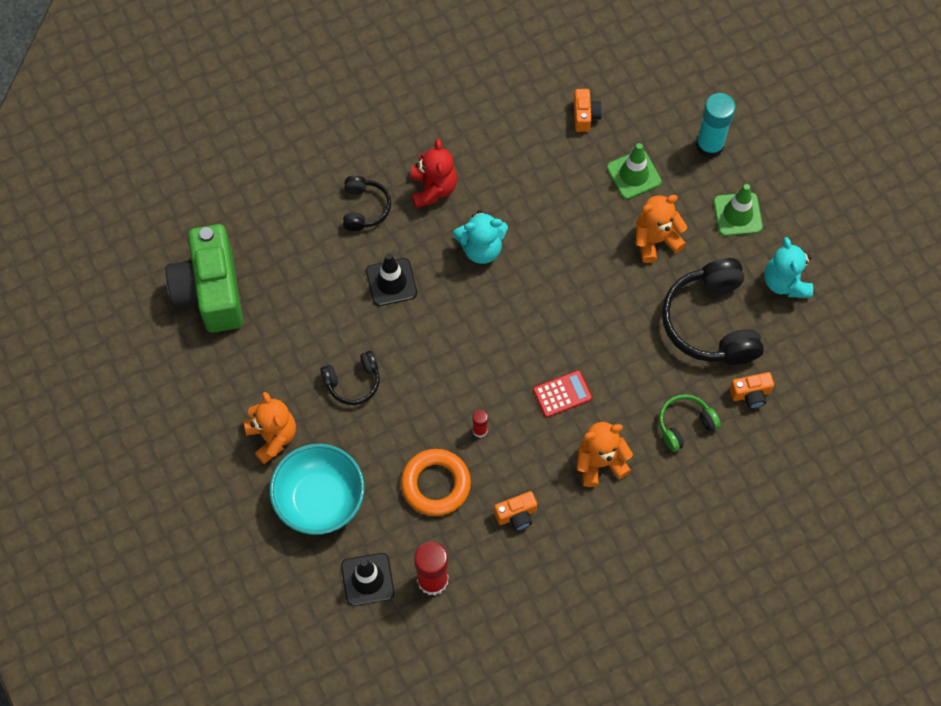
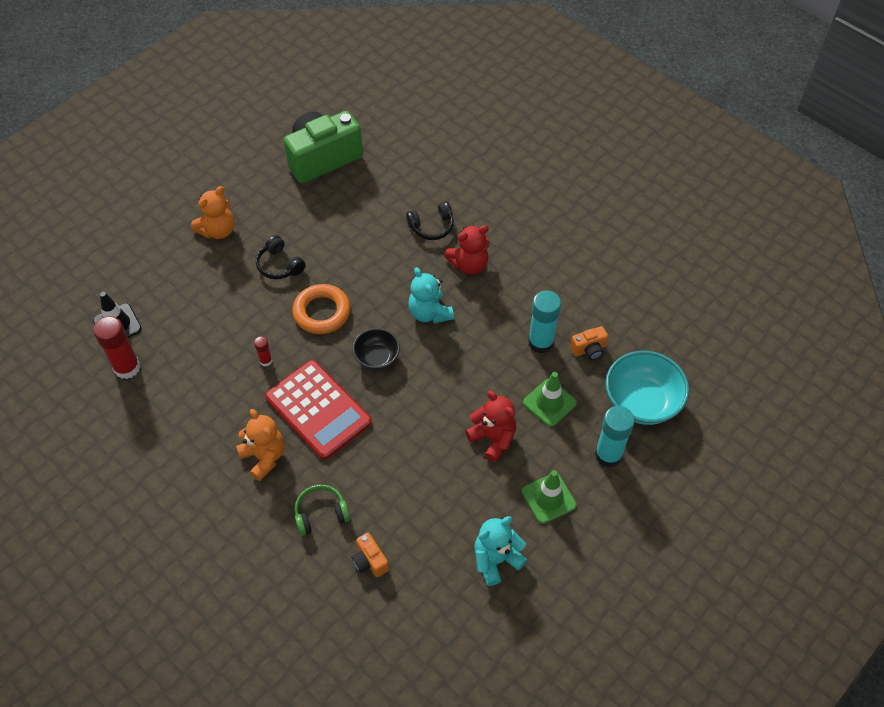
camera: 70 degrees right, 10 degrees down
(320, 499) = (175, 274): turquoise bowl -> turquoise bowl (642, 402)
(391, 282) = (374, 263): black traffic cone -> none
(435, 484) = (209, 345): orange ring -> orange ring (322, 312)
(516, 515) = (198, 409): orange camera -> none
(518, 317) = (377, 357): none -> black bowl
(560, 156) = (541, 342): none -> turquoise glue stick
(562, 394) = (318, 410): red calculator -> red calculator, size x2.10
(655, 240) = (493, 438): orange teddy bear -> red teddy bear
(685, 425) = (321, 514): green headphones -> green headphones turned 60 degrees counterclockwise
(711, 322) = (429, 506): black headphones -> none

